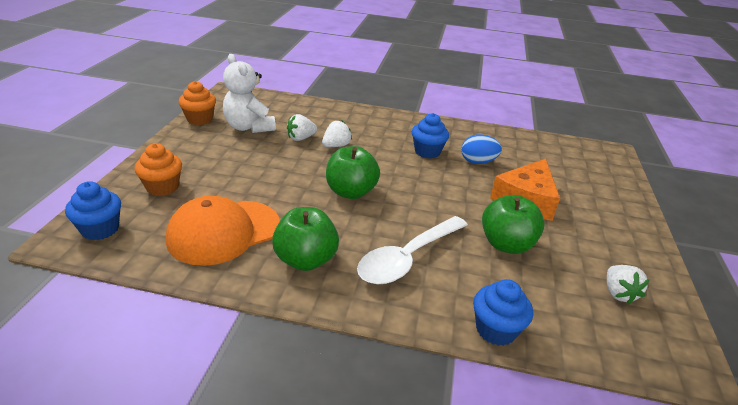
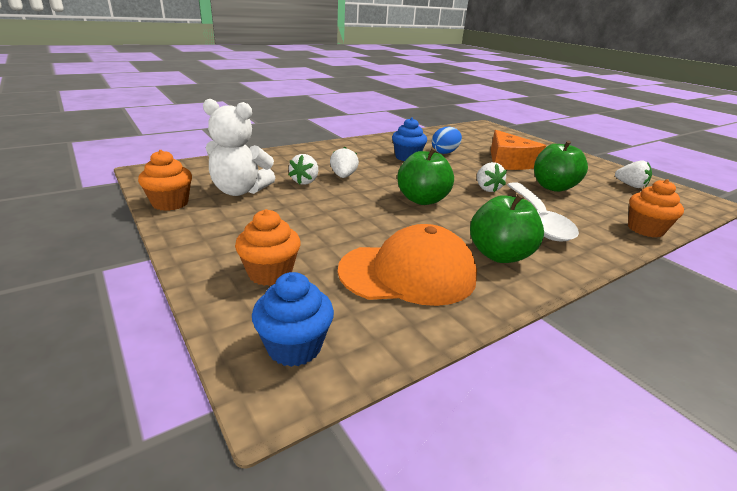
camera: 45 degrees left, 5 degrees down
(223, 232) = (408, 273): orange cap -> orange cap turned 105 degrees counterclockwise
(430, 211) = (487, 189): none -> white strawberry
(495, 330) = (645, 229): blue cupcake -> orange cupcake

